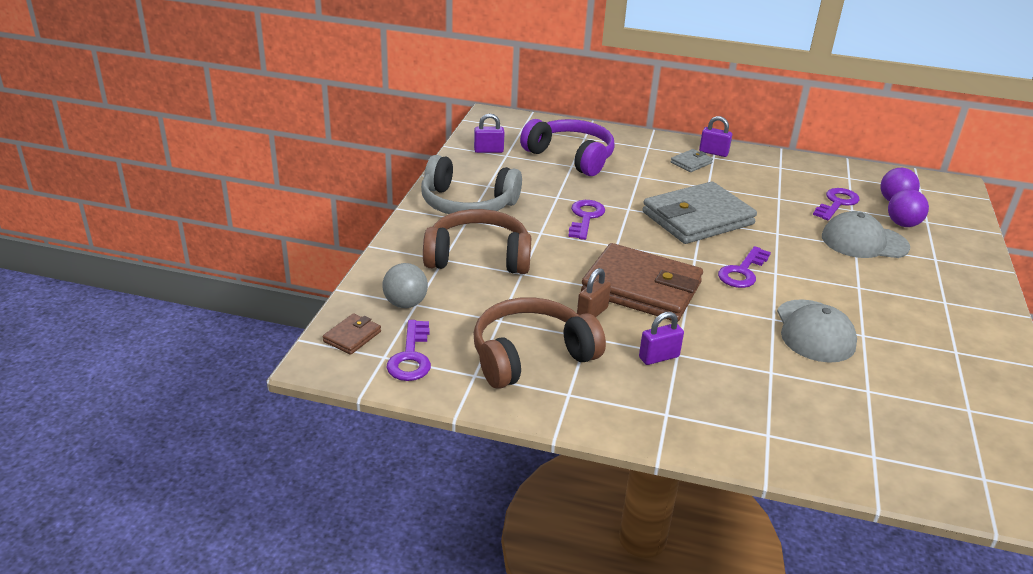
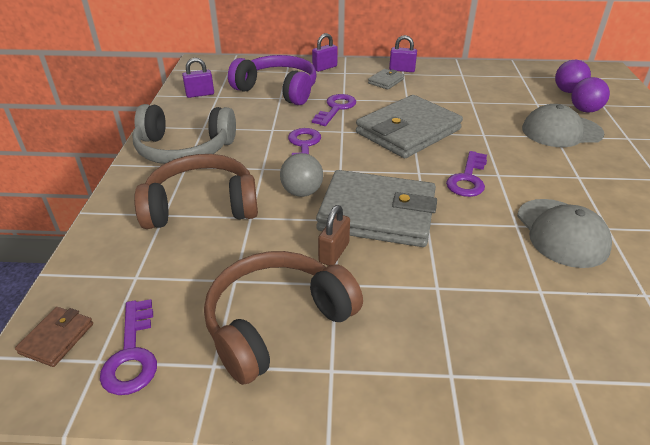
camera: 10 degrees left, 5 degrees up
(405, 304) = (123, 279): grey ball -> grey ball (302, 192)
(641, 288) = (377, 213): brown wallet -> grey wallet
(659, 357) = (419, 296): purple padlock -> purple padlock (324, 68)
(837, 203) = (522, 99): purple key -> purple key (336, 108)

